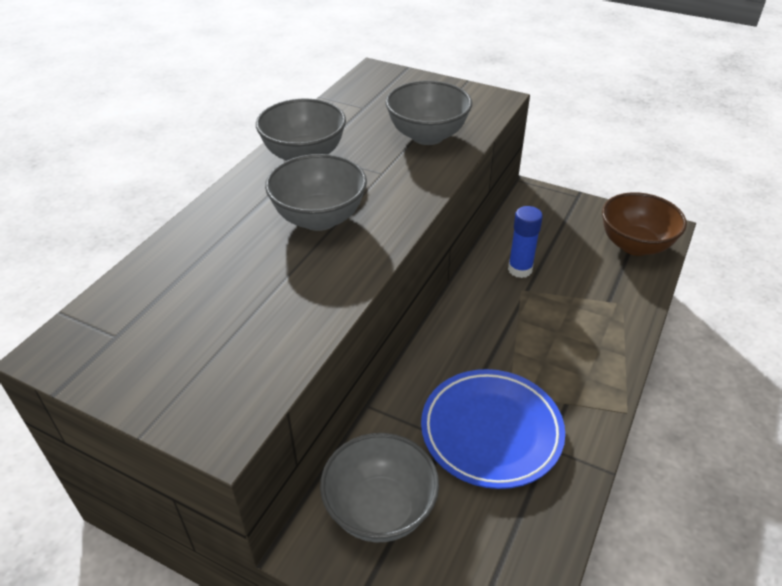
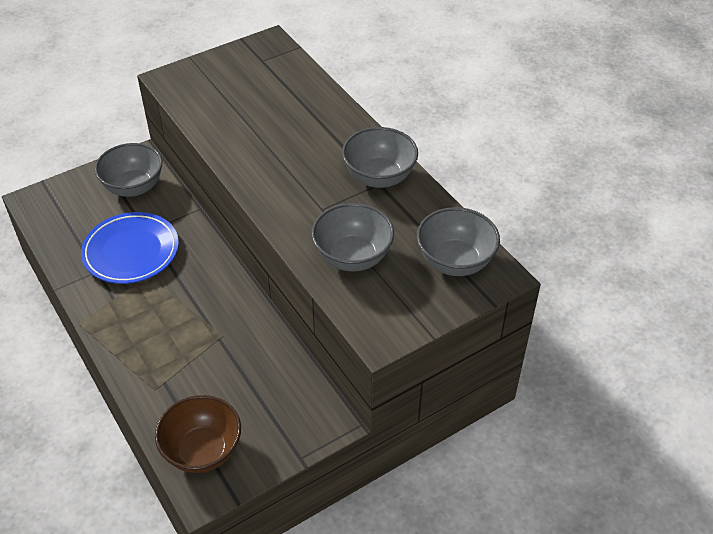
camera: 120 degrees right, 5 degrees up
(319, 218) = (295, 158): grey bowl -> grey bowl (455, 262)
(520, 269) = (243, 348): blue glue stick -> none

